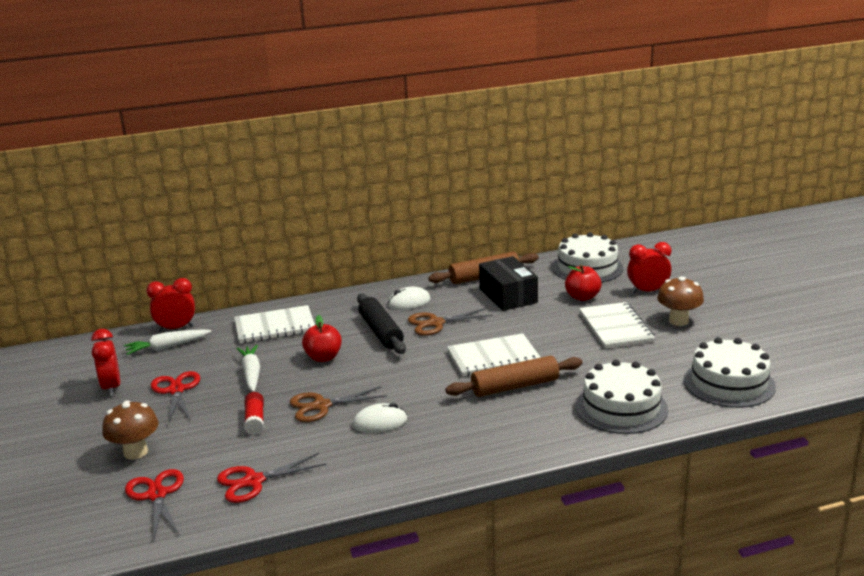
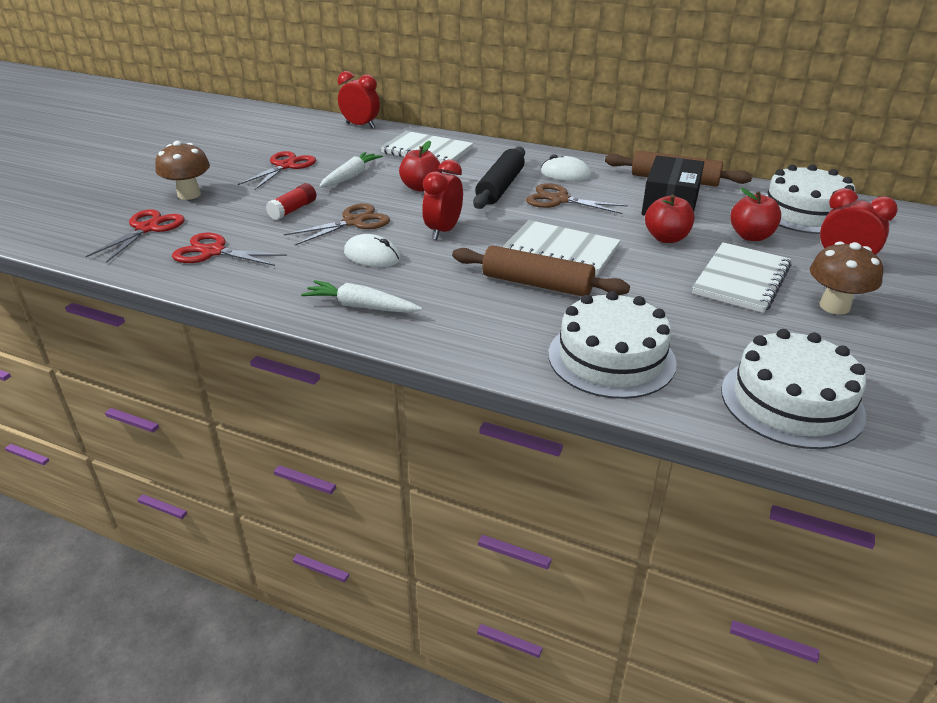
camera: 40 degrees right, 10 degrees up
(111, 388) = (253, 147): red clock -> red clock (443, 231)
(167, 347) = (333, 136): white carrot -> white carrot (361, 306)
(321, 406) = (354, 222): brown scissors -> brown scissors turned 120 degrees clockwise
(540, 320) = (666, 238): none -> red apple

